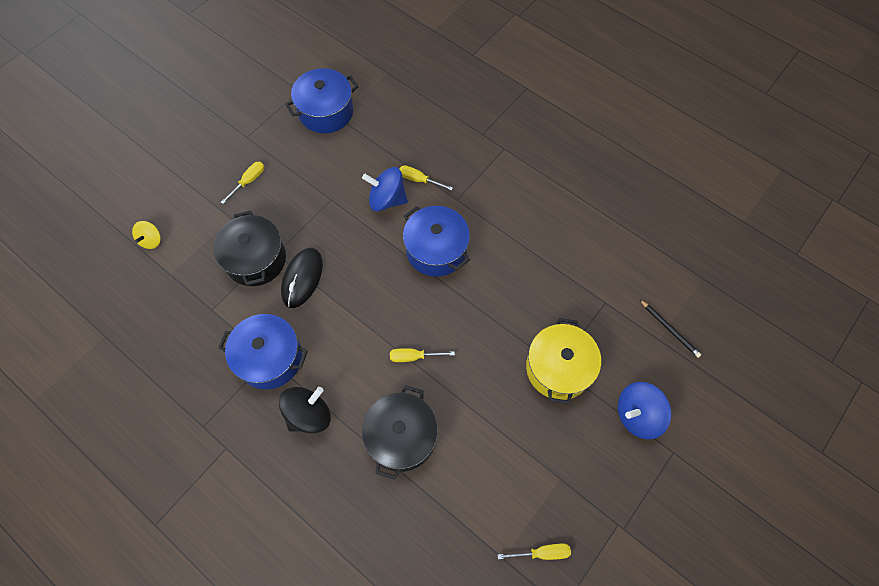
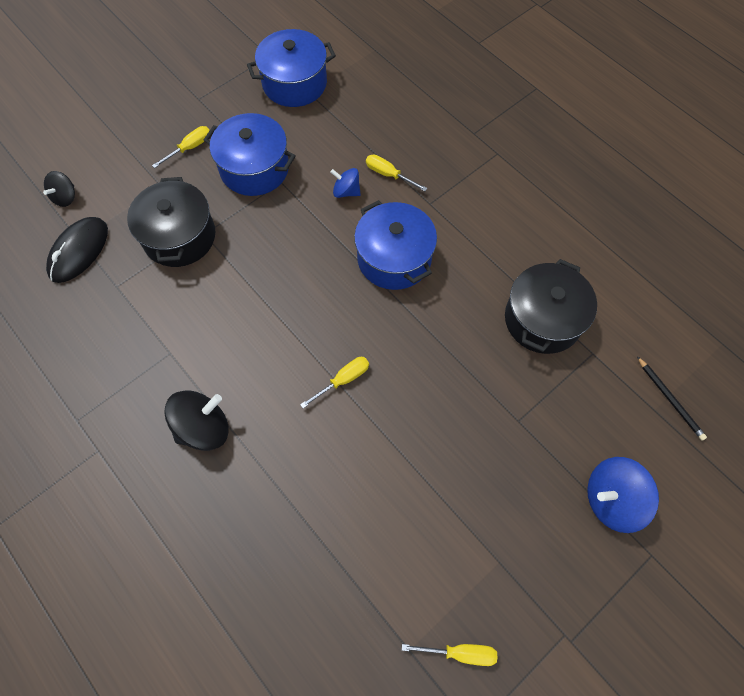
camera: 10 degrees right, 0 degrees up
(151, 240) = (65, 197): yellow spinning top -> black spinning top
(270, 358) = (171, 353): blue pot -> blue pot (254, 168)
(302, 278) = (228, 267): black mouse -> black mouse (79, 251)
(387, 199) = (346, 191): blue spinning top -> blue spinning top, size x0.60
(401, 437) = (310, 474): black pot -> black pot (542, 319)
(414, 357) = (343, 380): yellow screwdriver -> yellow screwdriver turned 135 degrees clockwise
(558, 368) = (520, 424): yellow pot -> none

